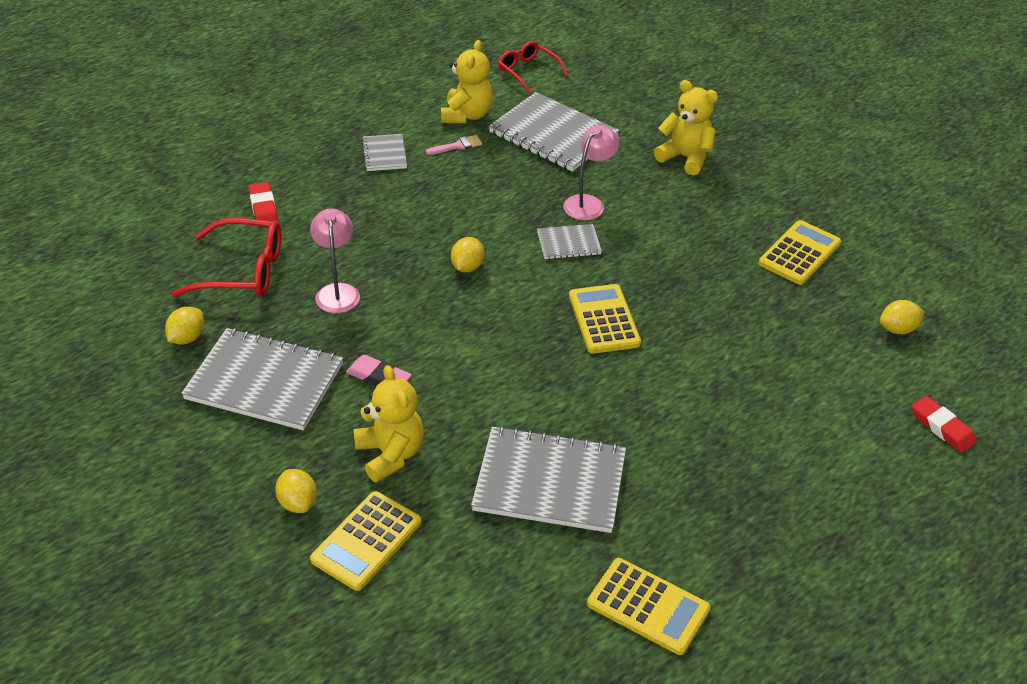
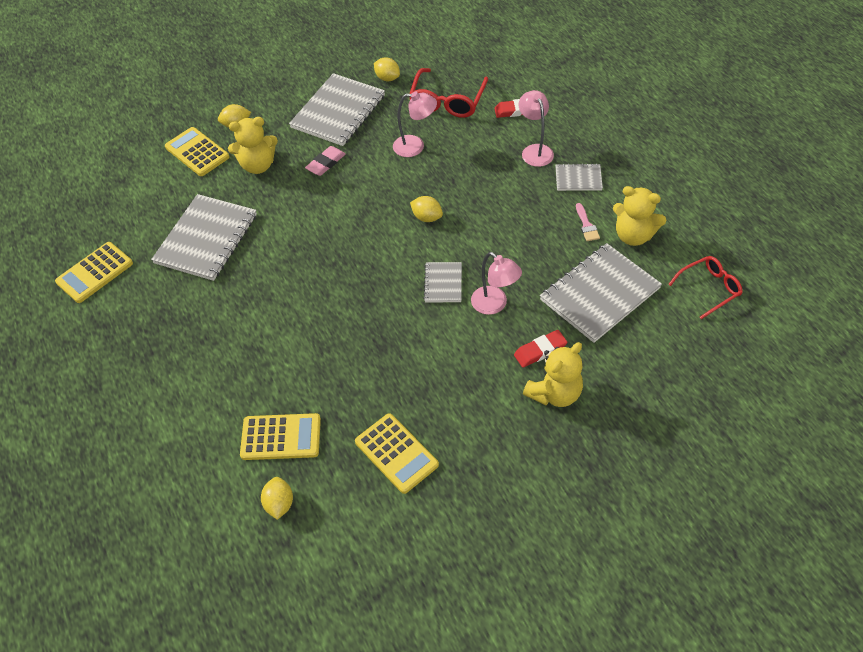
camera: 105 degrees right, 10 degrees up
(339, 188) = (535, 150): none -> pink lamp
(604, 319) = (348, 292): yellow calculator -> yellow calculator (281, 437)
(942, 427) = (162, 497): red eraser -> red eraser (540, 351)

